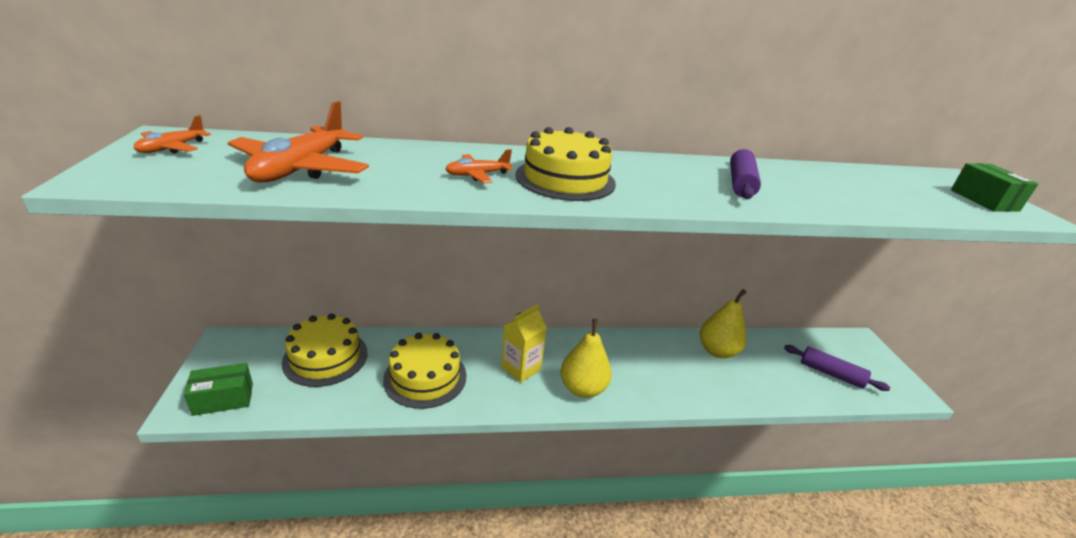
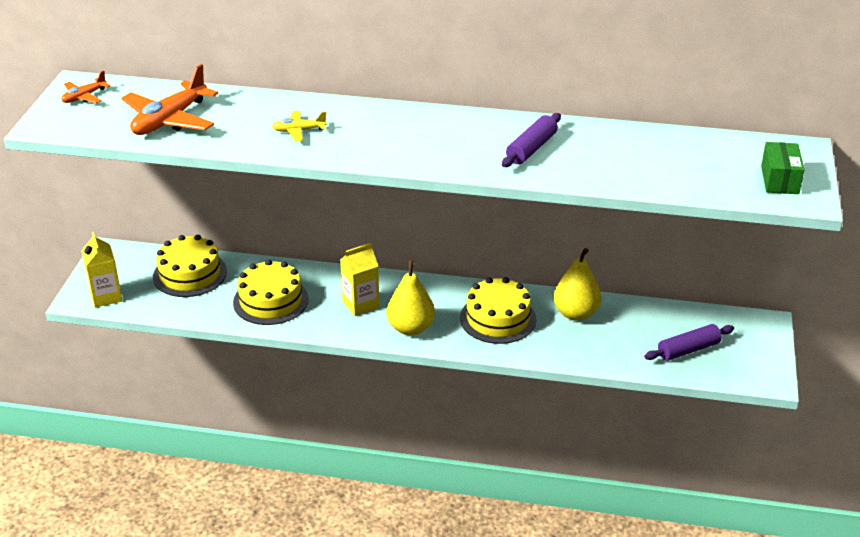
camera: 20 degrees right, 5 degrees up
(223, 399) = (106, 296): green box -> yellow carton
(477, 175) = (299, 131): orange plane -> yellow plane
(565, 179) = (370, 137): yellow cake -> yellow cake (498, 318)
(831, 374) = (688, 350): purple rolling pin -> purple rolling pin turned 75 degrees counterclockwise

